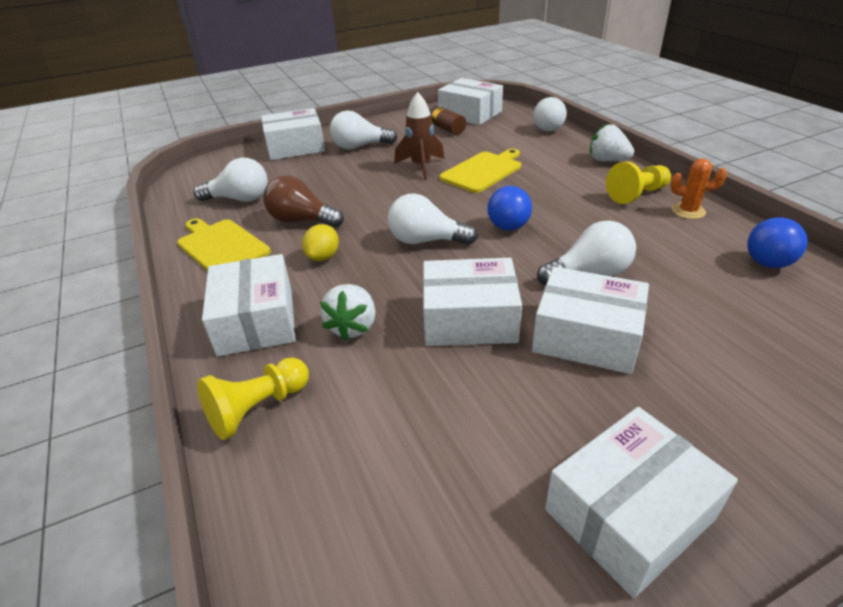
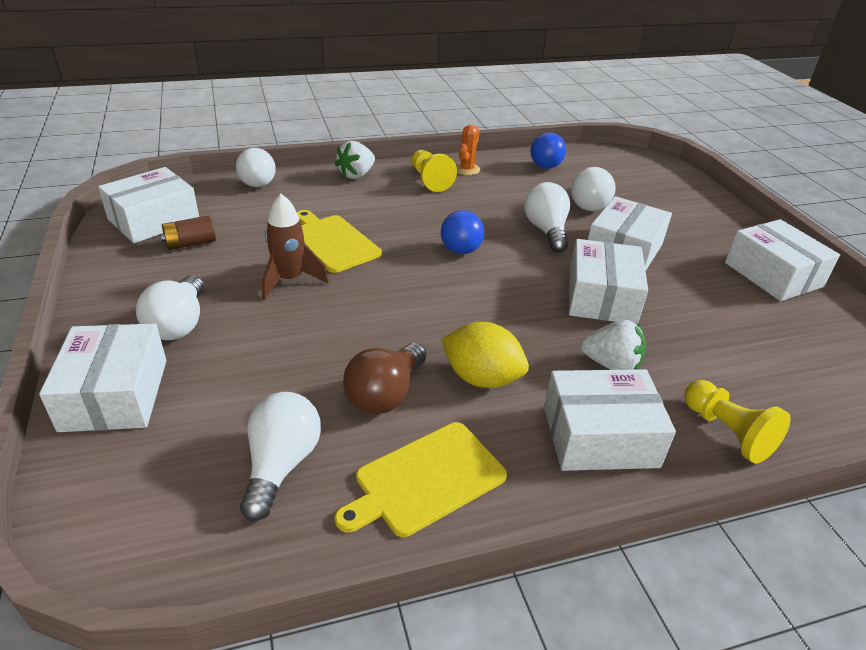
camera: 85 degrees left, 0 degrees up
(323, 257) = (481, 378): yellow lemon -> yellow lemon, size x1.52
(426, 241) = (470, 301): white light bulb -> white light bulb (590, 203)

